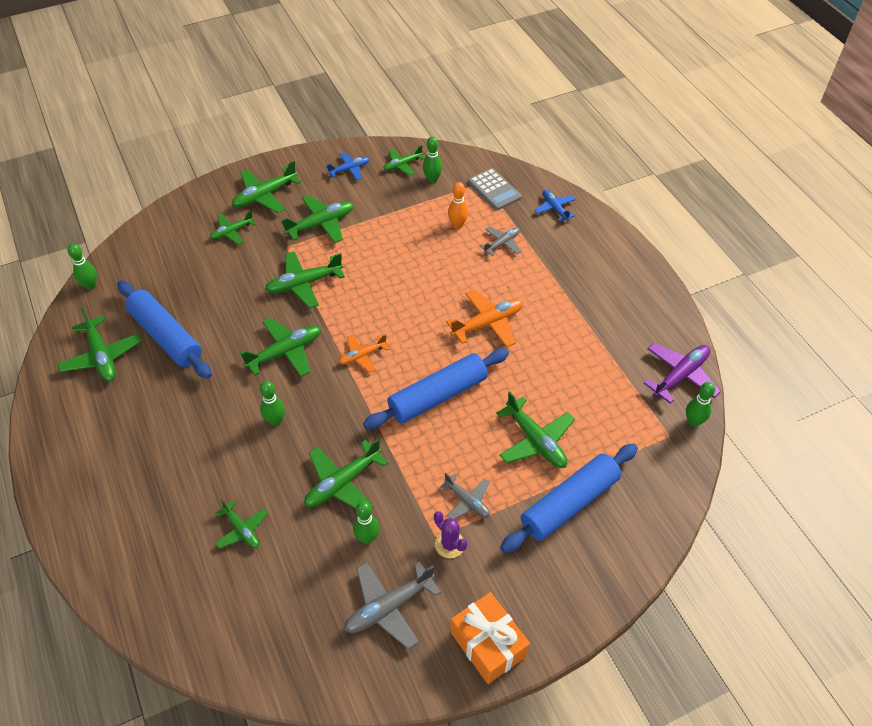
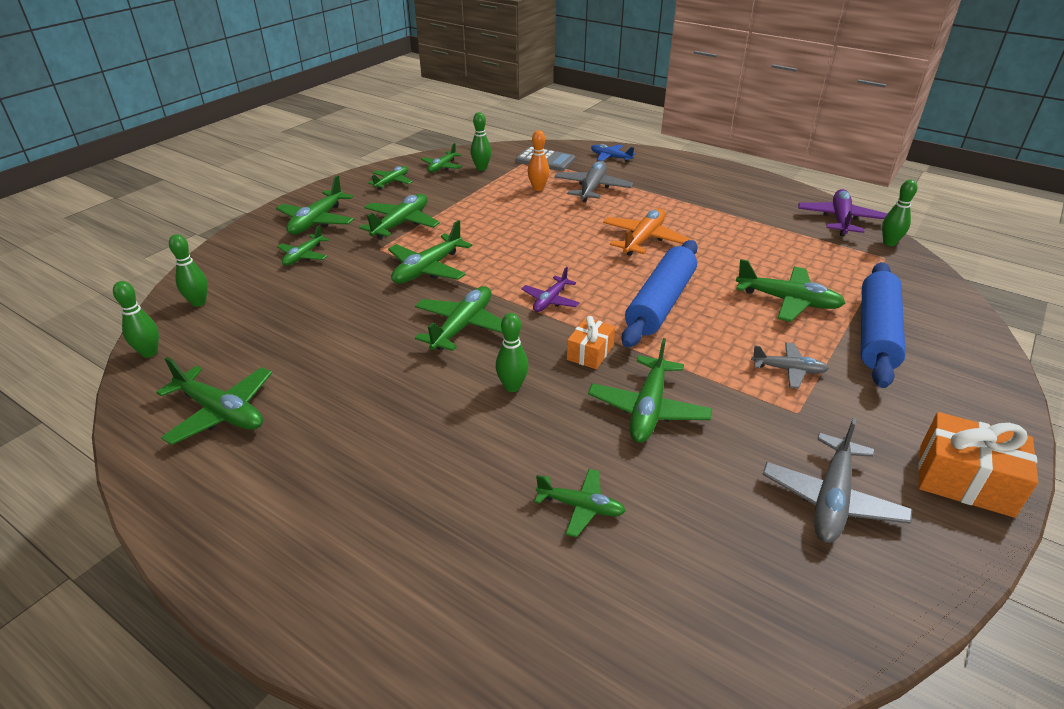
camera: 30 degrees left, 15 degrees down
(166, 336) = (298, 363): blue rolling pin -> none
(347, 417) = (590, 352): none -> orange gift
(349, 169) = (392, 182): blue plane -> green plane
(362, 356) = (550, 300): orange plane -> purple plane
(367, 538) = (732, 446): green bowling pin -> green bowling pin (198, 302)
(449, 544) = (818, 412): purple cactus -> none
(502, 244) = (592, 188): grey plane -> grey plane, size x1.61

